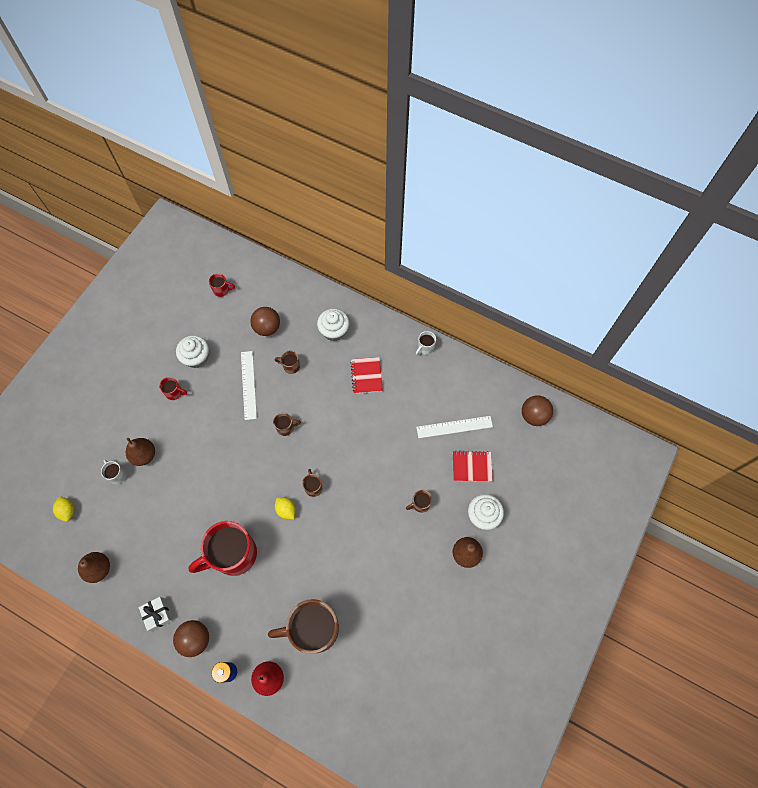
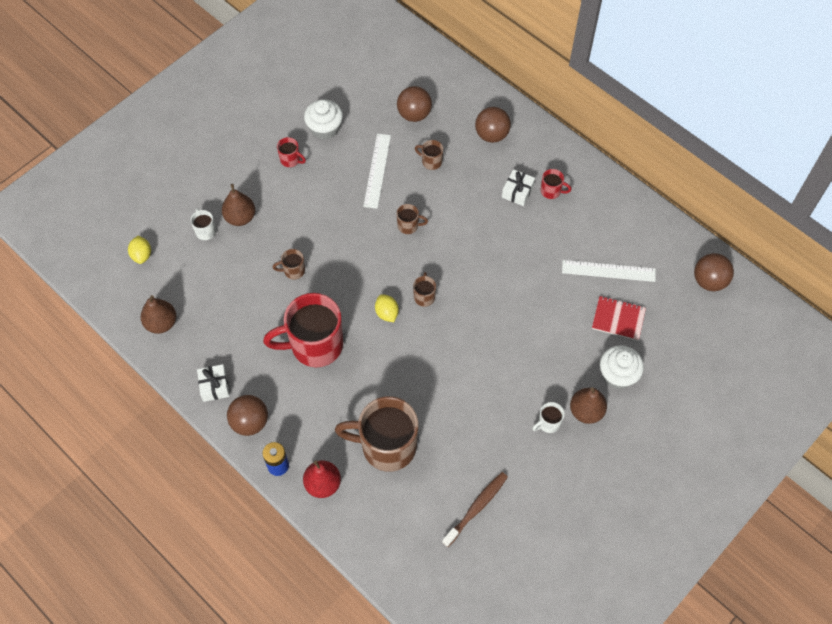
camera: 15 degrees right, 5 degrees down
(222, 290) = (372, 63): red mug -> red mug (551, 191)
(334, 331) = (491, 135): white cupcake -> brown ball
(366, 376) = (517, 192): red notebook -> white gift
(399, 663) = (476, 508): none -> brown toothbrush
(420, 504) = (545, 344): brown mug -> brown mug (293, 271)
(425, 348) = (596, 177): white mug -> white mug (548, 423)

